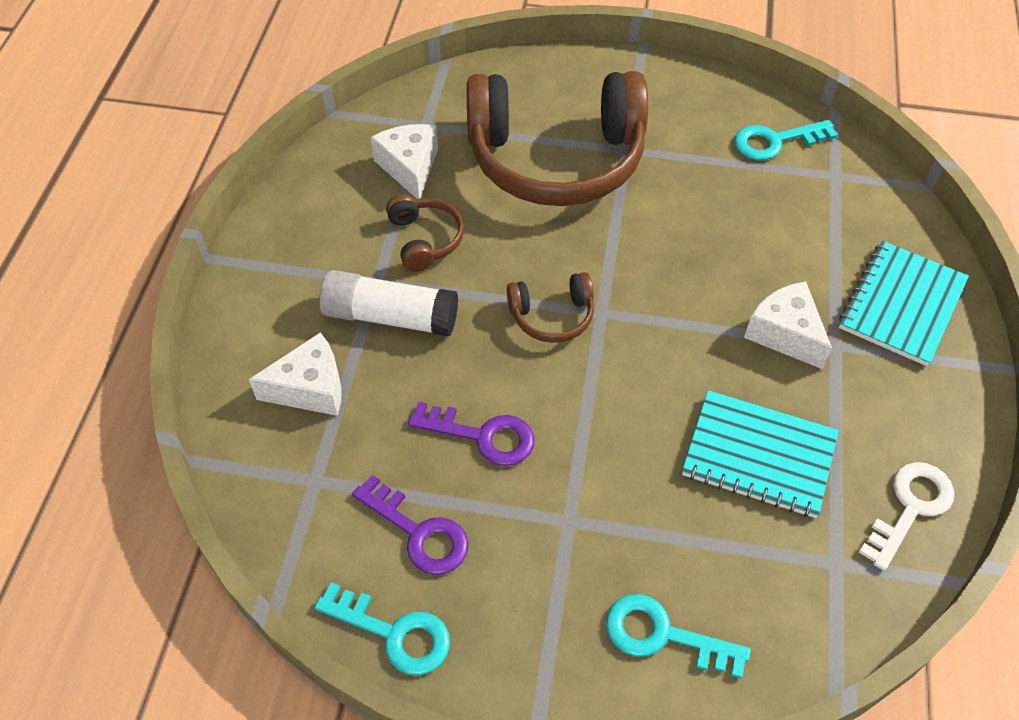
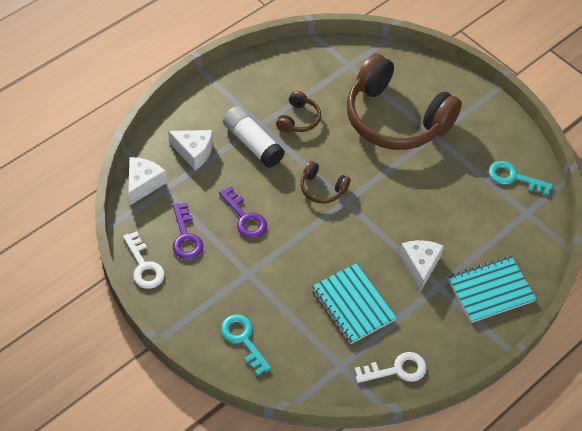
camera: 35 degrees right, 0 degrees up
(394, 633) = (144, 266): turquoise key -> white key
(409, 167) = (322, 81): white cheese -> white cheese (143, 184)

